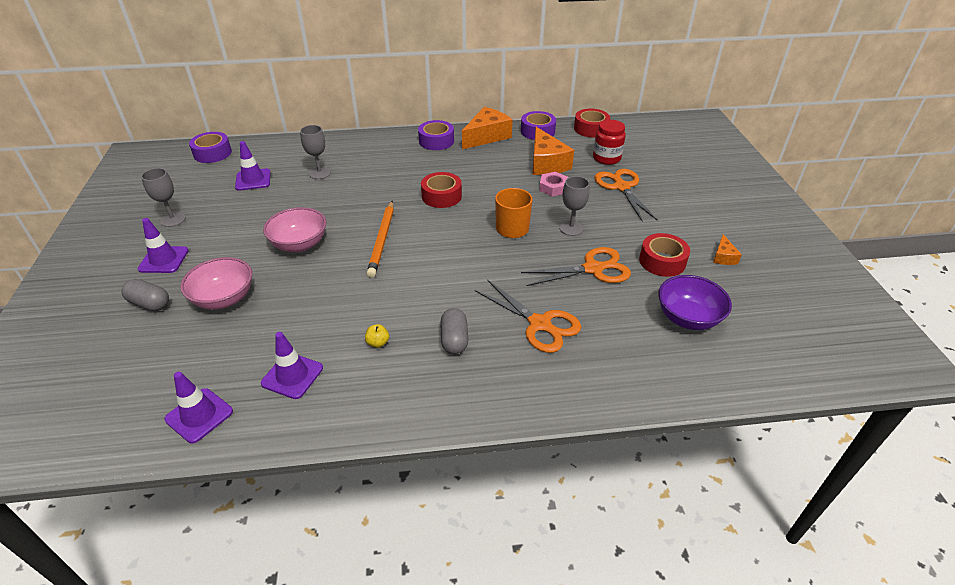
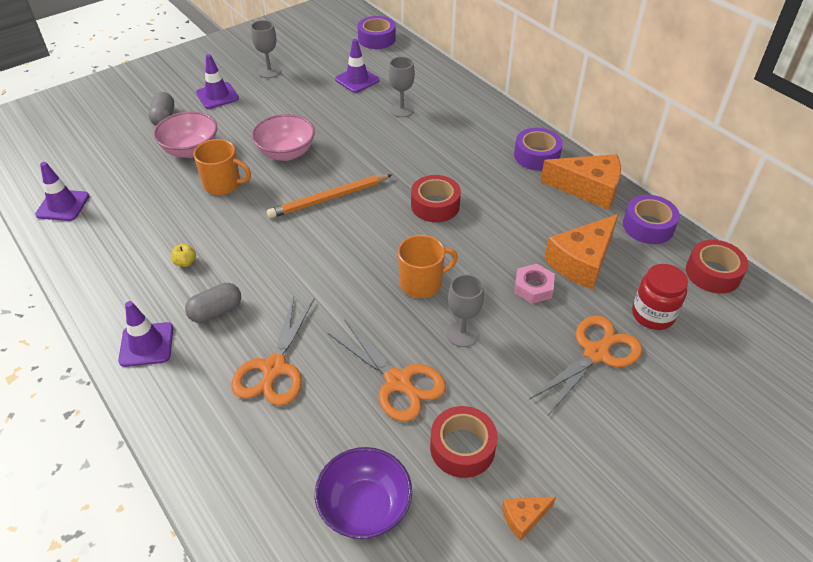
camera: 60 degrees right, 5 degrees up
(292, 376) = (123, 231): purple traffic cone -> purple traffic cone (146, 344)
(299, 292) = (223, 184): none -> orange mug

